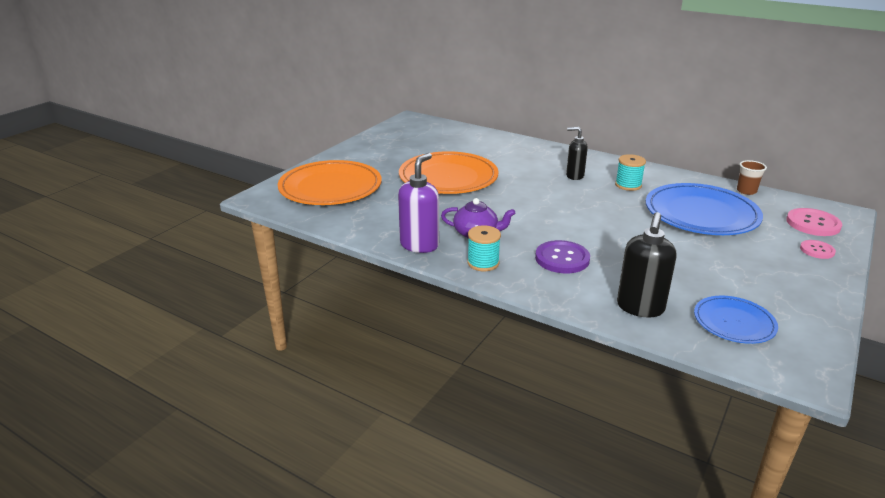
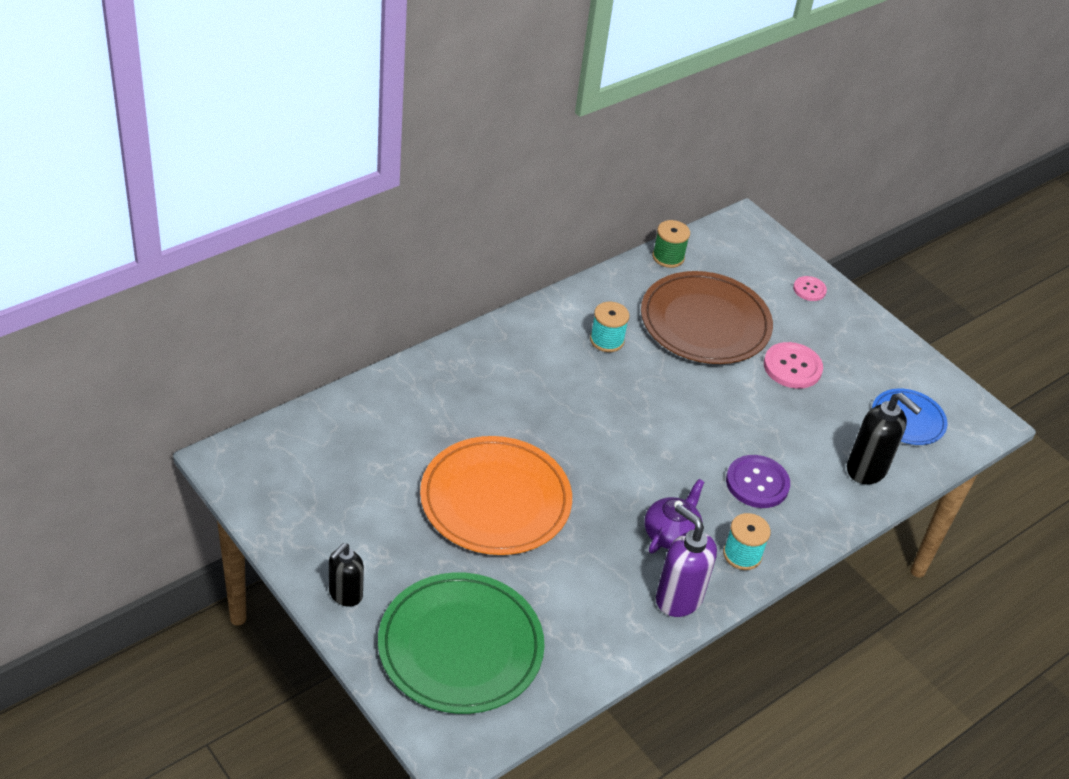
camera: 75 degrees left, 15 degrees up
(330, 187) = (460, 647): orange plate -> green plate
(574, 176) = (556, 374): black soap dispenser -> black soap dispenser (345, 595)
(701, 214) = (705, 323): blue plate -> brown plate
(746, 191) = (668, 257): brown cup -> green spool
(813, 224) = (759, 258): pink button -> pink button (792, 367)

